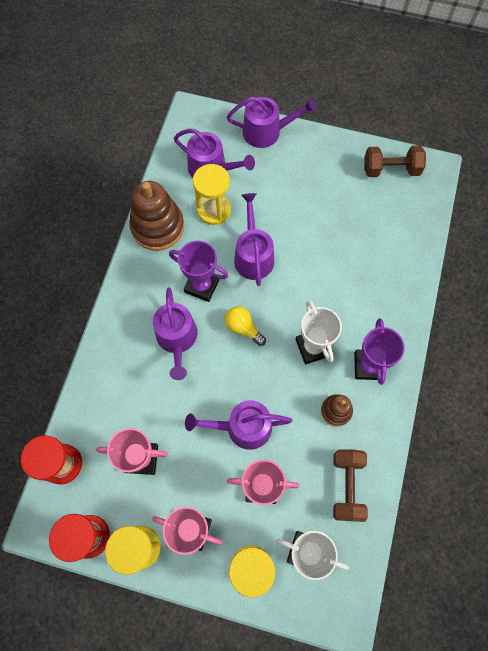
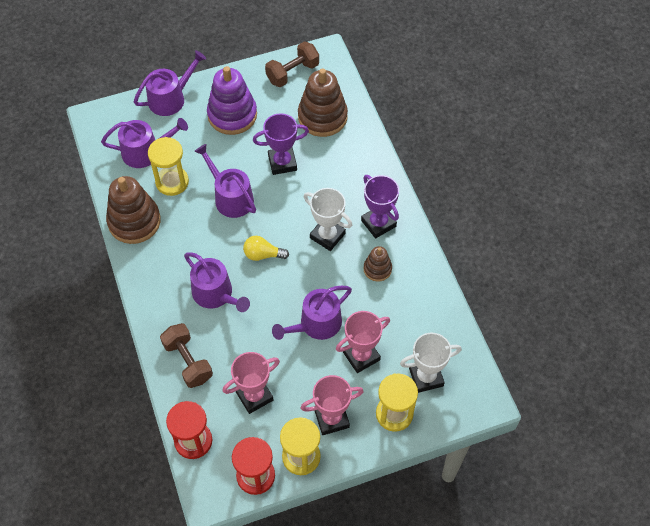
camera: 35 degrees left, 10 degrees down
(202, 286) = (206, 244): purple trophy -> purple trophy (282, 163)
(309, 178) = (232, 115): none -> purple stacking toy
(347, 486) = (423, 315): brown dumbbell -> brown dumbbell (188, 361)
(389, 228) = (322, 117): none -> brown stacking toy

